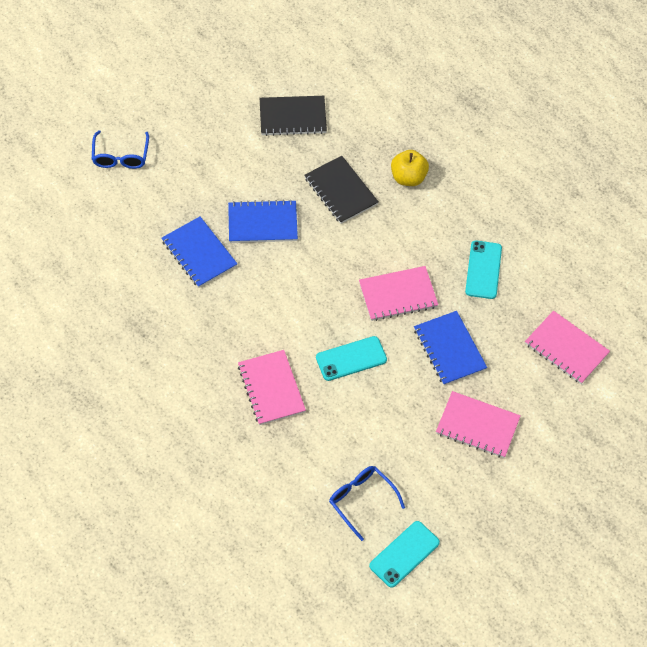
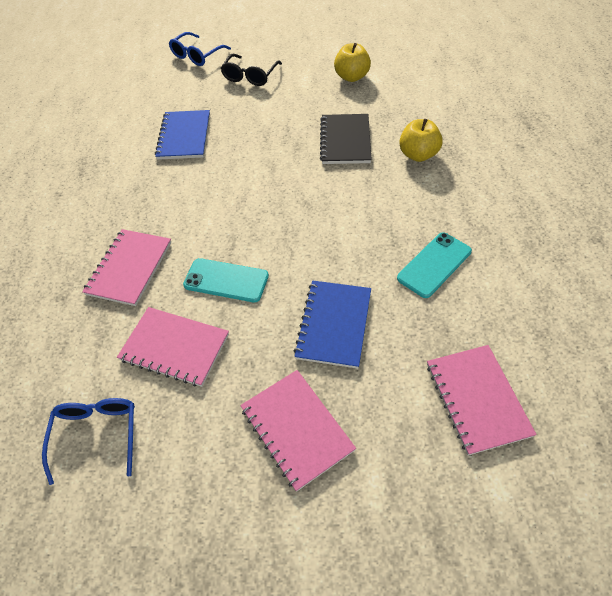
camera: 40 degrees right, 5 degrees down
(197, 158) = (250, 76): none -> black glasses
(262, 223) = (256, 137): blue notebook -> none
(292, 117) = (351, 77): black notebook -> yellow apple
(398, 295) = (324, 245): pink notebook -> pink notebook (175, 347)
(404, 554) = (76, 538): turquoise phone -> none

